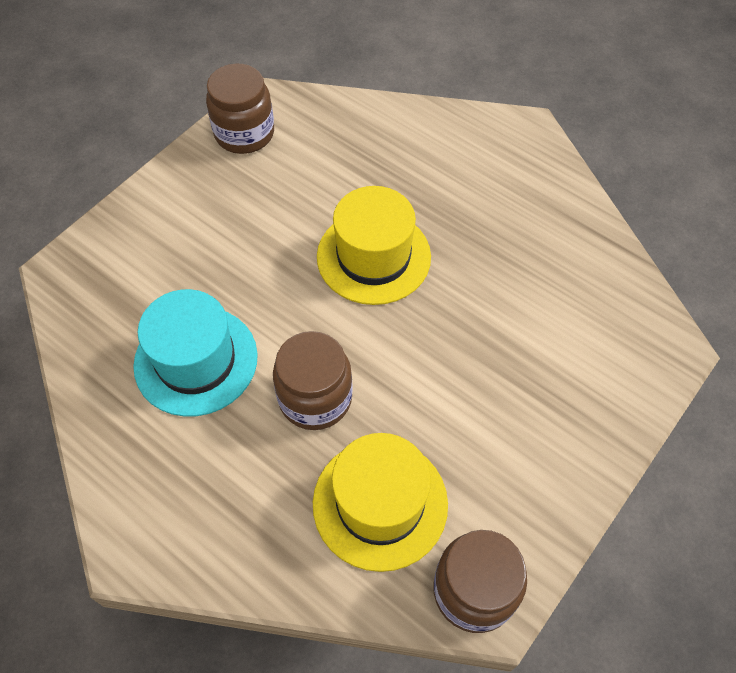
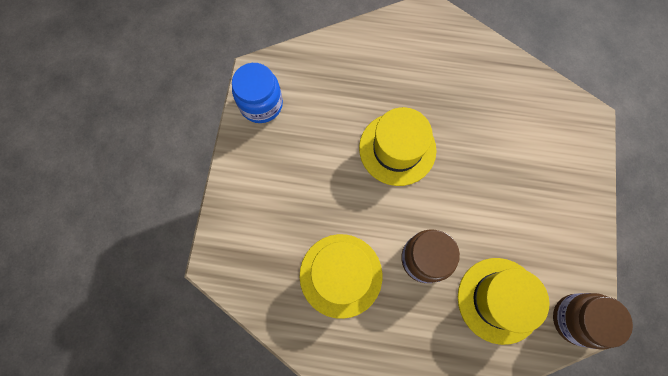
camera: 30 degrees left, 15 degrees up
(196, 360) = (341, 275): turquoise hat -> yellow hat
(244, 133) = (261, 104): brown jar -> blue jar

